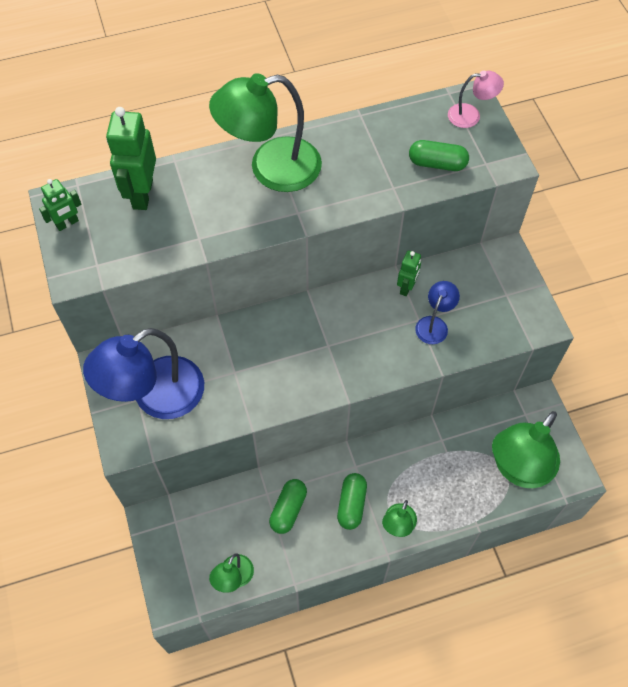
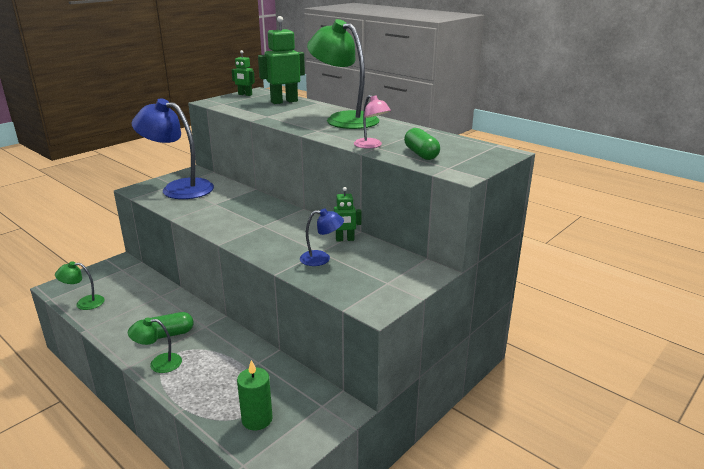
camera: 60 degrees right, 35 degrees down
(288, 509) = (150, 308): green capsule -> none
(471, 115) = (487, 155): pink lamp -> pink lamp (371, 146)
(518, 468) = (257, 419): green lamp -> green candle

